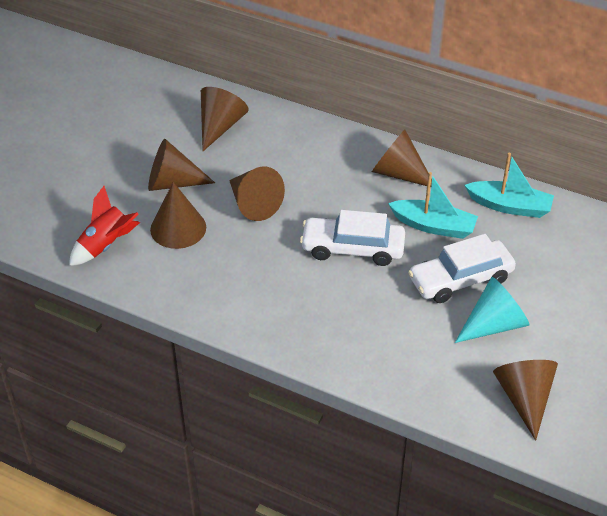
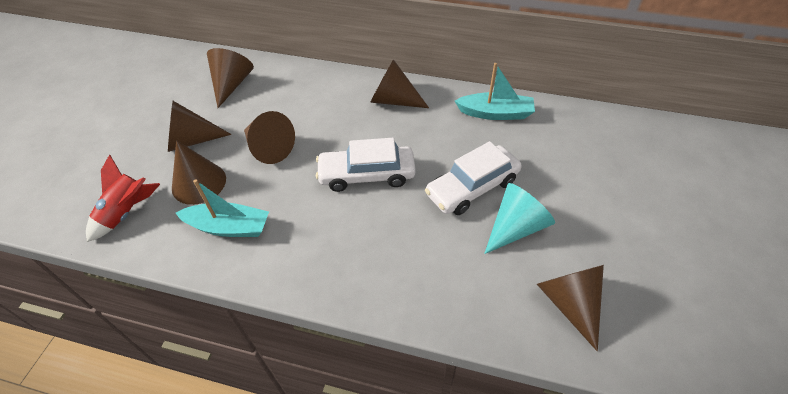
camera: 10 degrees left, 5 degrees up
(434, 226) = (435, 141): turquoise boat -> turquoise boat (229, 227)

